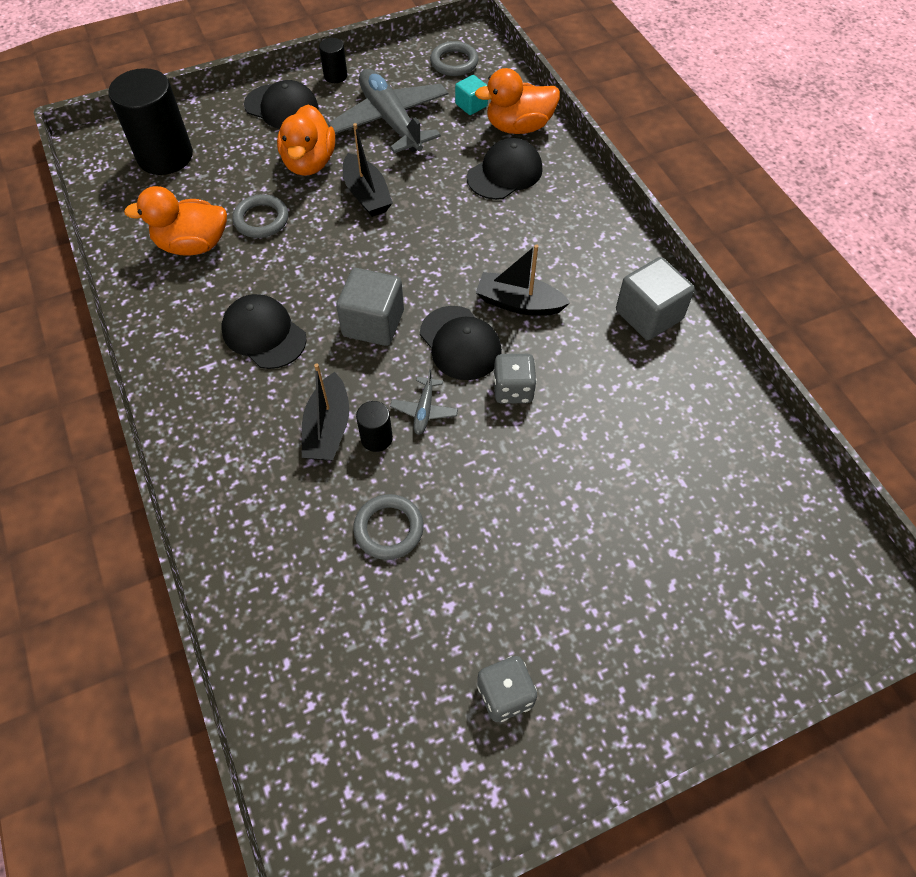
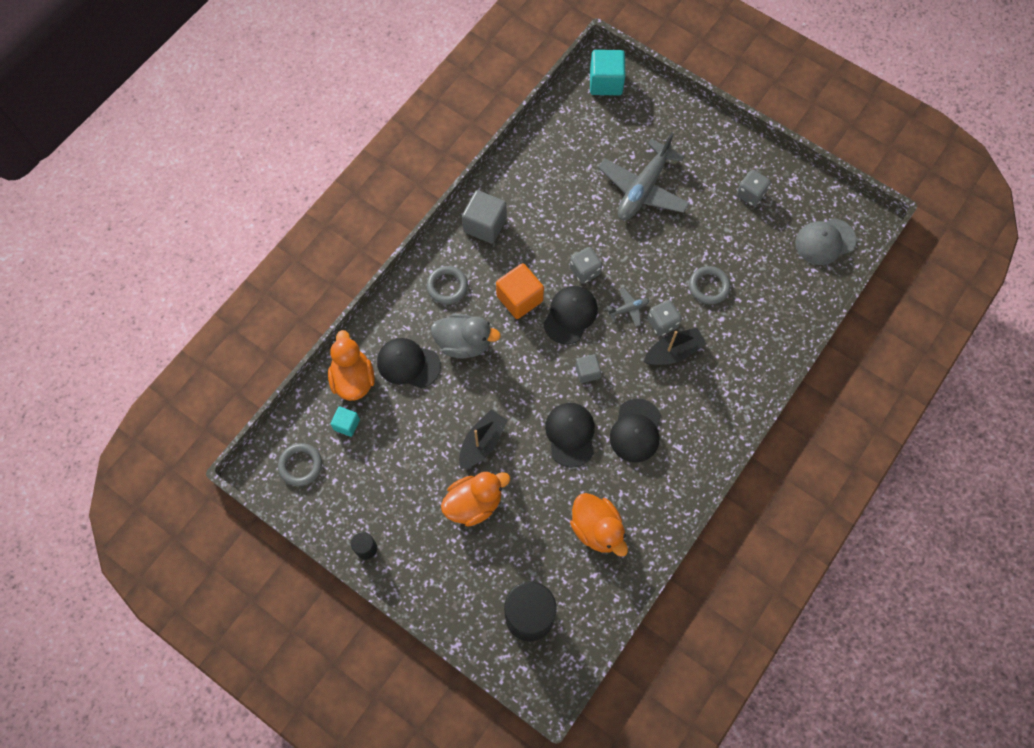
camera: 120 degrees left, 10 degrees up
(261, 219) = (547, 499): grey ring -> grey ring (447, 286)
(282, 107) = (426, 565): black cap -> black cap (570, 434)
(344, 763) = (825, 241): none -> grey cap
(373, 323) = (587, 372): grey cube -> grey cube, size x0.57
(376, 438) = (662, 323): black cylinder -> grey dice
(391, 121) = (396, 472): grey plane -> grey plane (643, 189)
(496, 228) = (464, 343): none -> grey duck
(518, 127) = (353, 379): orange duck -> orange duck turned 150 degrees counterclockwise
(519, 303) = (519, 298): black boat -> orange cube
(841, 592) = (605, 82): none -> turquoise cube

